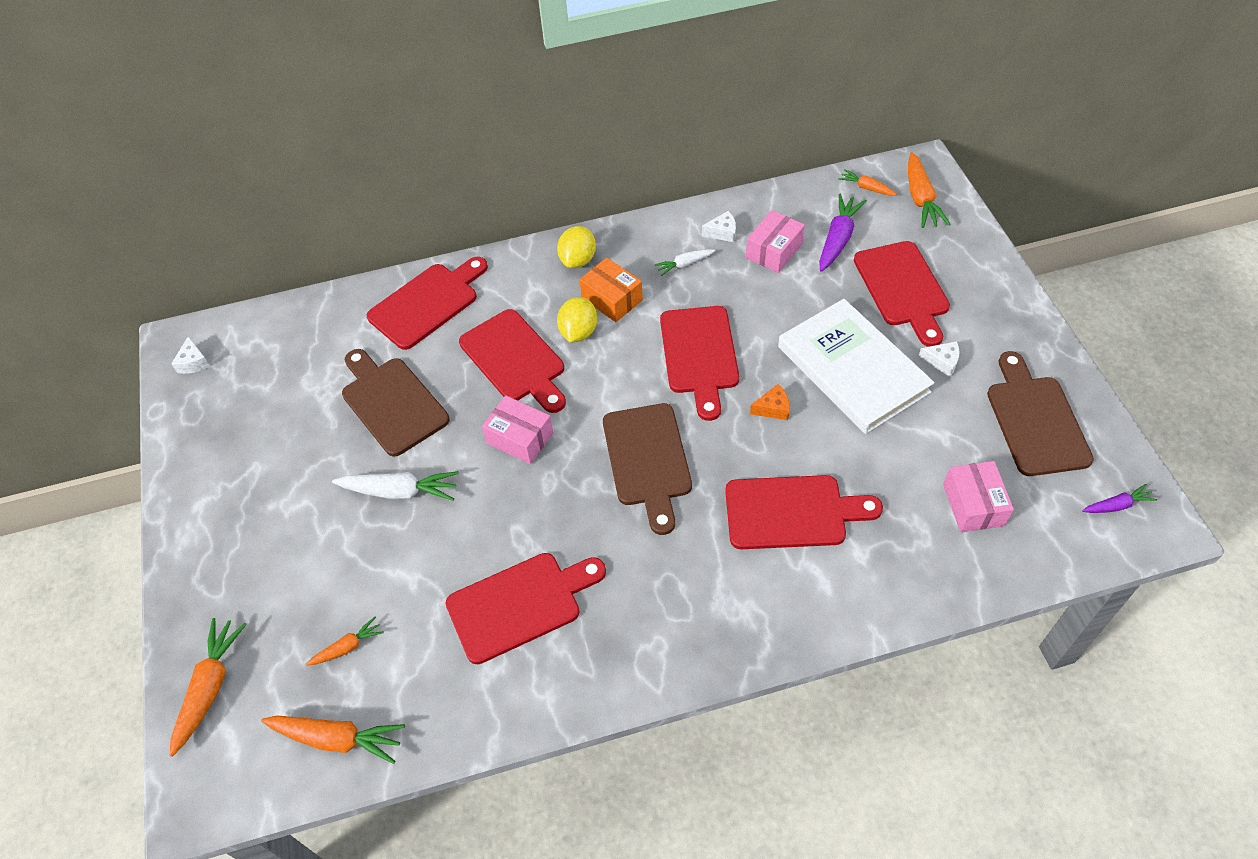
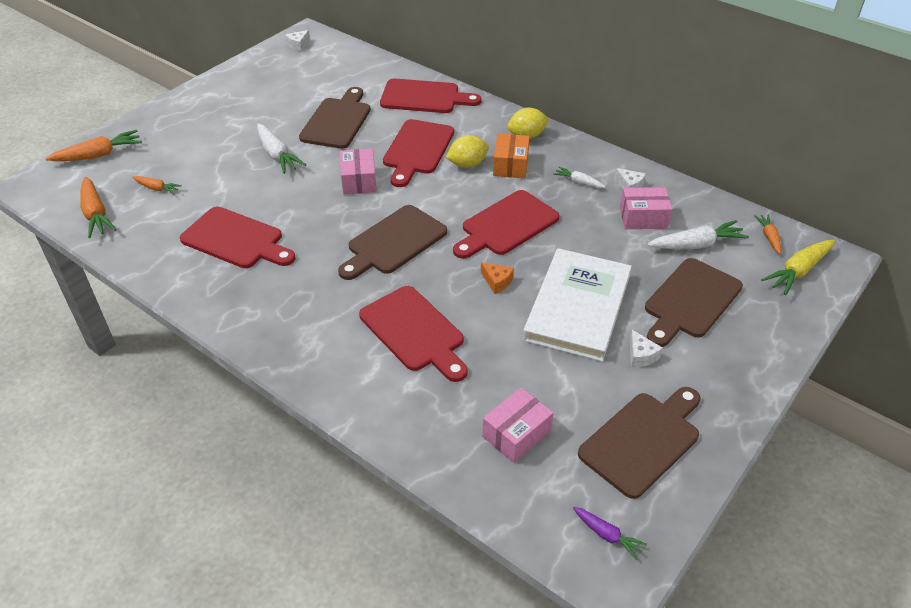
camera: 50 degrees right, 10 degrees down
(838, 239) = (696, 245): purple carrot -> white carrot
(902, 288) = (690, 301): red cutting board -> brown cutting board
(920, 198) = (798, 271): orange carrot -> yellow carrot

